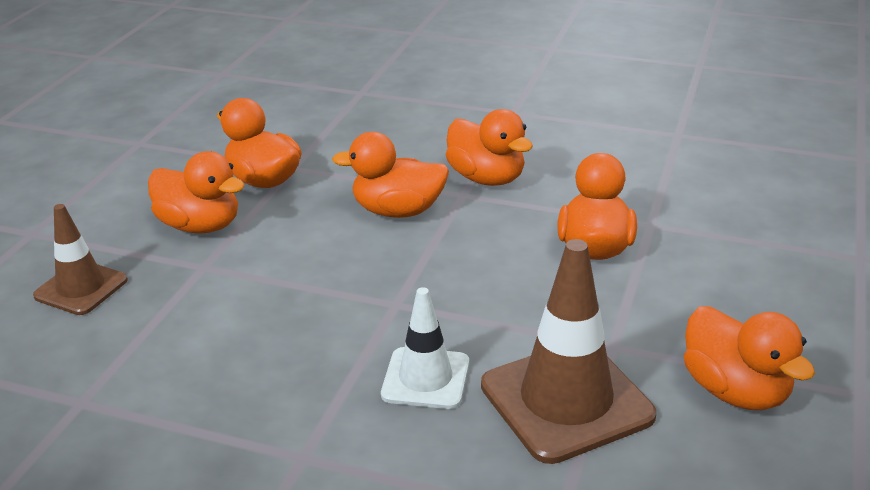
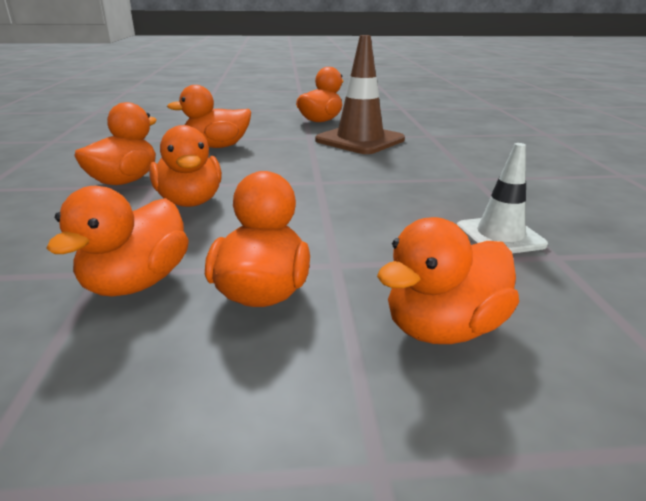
camera: 115 degrees left, 5 degrees down
(81, 288) = (443, 328): brown traffic cone -> orange duck
(425, 378) = (379, 164): white traffic cone -> white traffic cone (499, 236)

